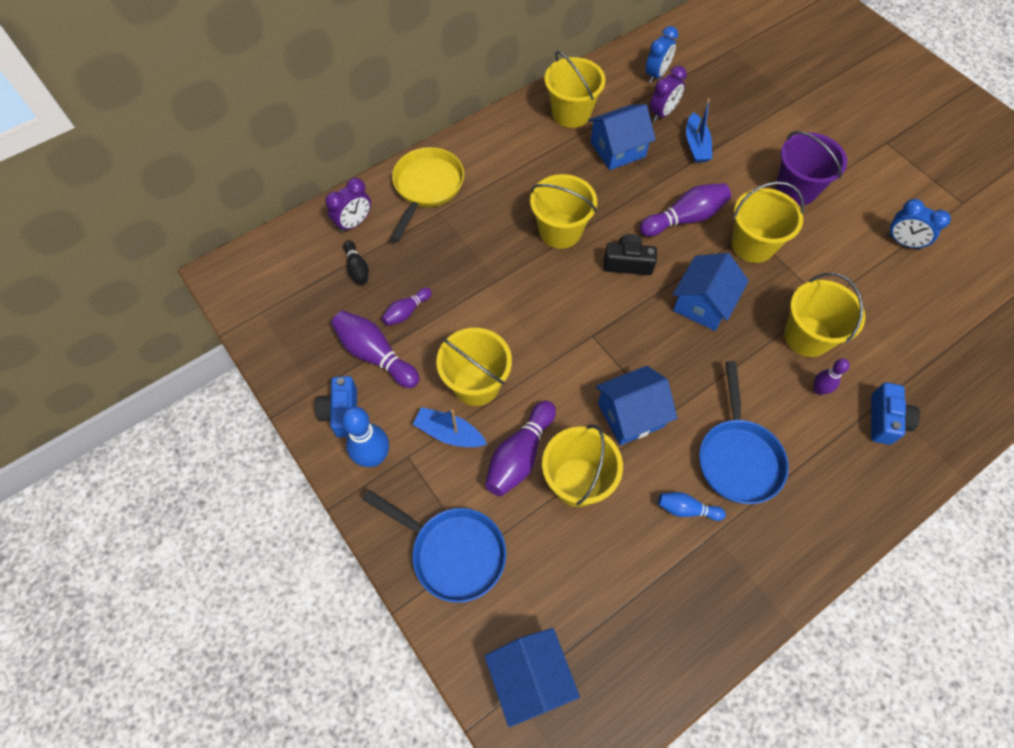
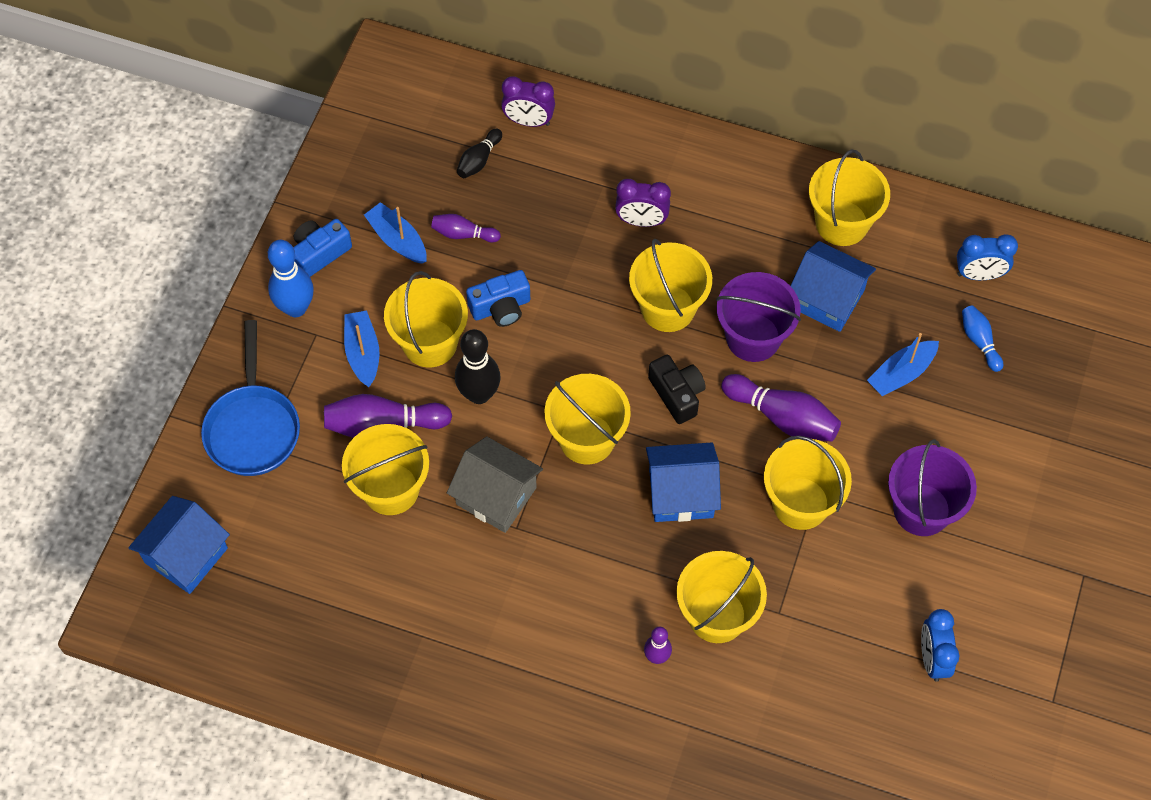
camera: 55 degrees right, 0 degrees up
(375, 355) = (397, 240): purple bowling pin -> blue boat
(426, 188) = (623, 154): yellow pan -> none
(541, 377) = (479, 394): none -> black bowling pin
(616, 200) = (753, 337): none -> purple bucket
(624, 333) = (587, 439): none -> yellow bucket
(630, 415) = (496, 496): blue house -> grey house
(662, 113) = (922, 313): purple clock -> purple clock (641, 221)
(686, 509) = (430, 598): blue bowling pin -> blue bowling pin (979, 341)
(738, 457) = (519, 617): blue pan -> none
(885, 420) = (667, 738): blue camera -> blue camera (501, 307)

